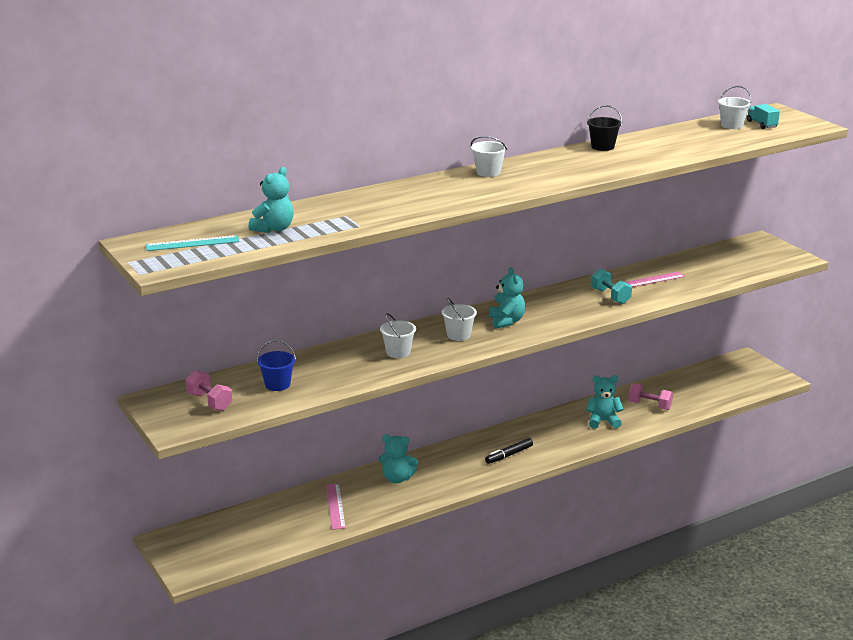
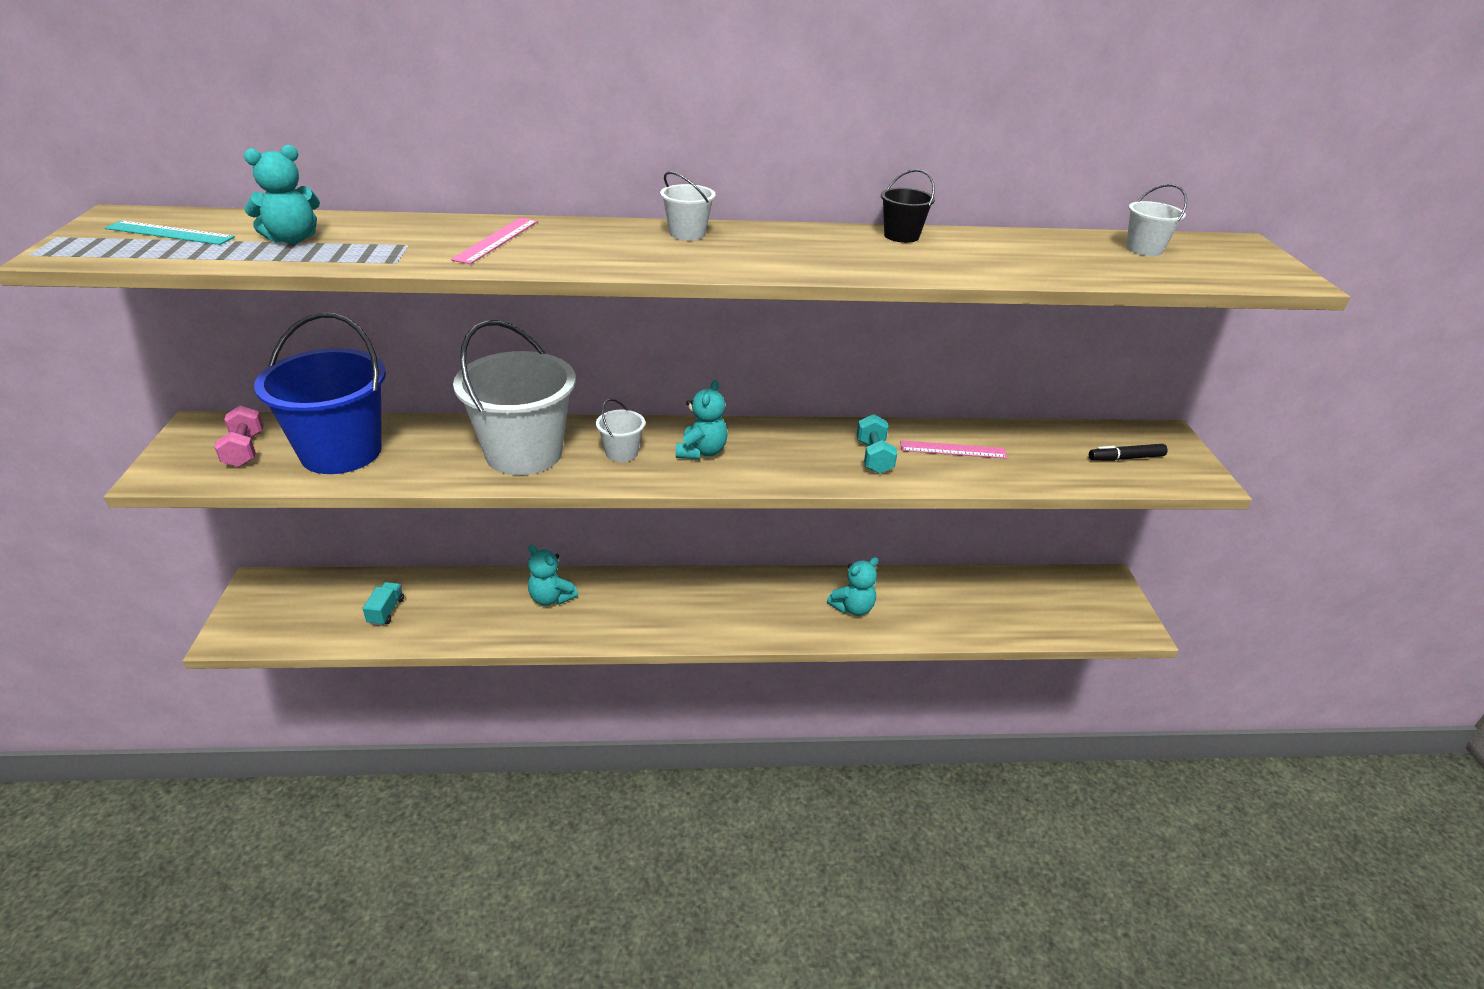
camera: 25 degrees right, 10 degrees up
(277, 384) = (341, 452): blue bucket -> blue bucket, size x2.32
(335, 506) = (453, 609): pink ruler -> pink ruler (496, 240)
(398, 352) = (524, 453): white bucket -> white bucket, size x2.32
(509, 455) = (700, 614): black marker -> black marker (1125, 458)
(603, 421) = (852, 608): turquoise teddy bear -> turquoise teddy bear turned 120 degrees clockwise
(649, 405) = (929, 606): pink dumbbell -> none
(761, 124) = (1197, 258): turquoise truck -> turquoise truck (386, 611)

